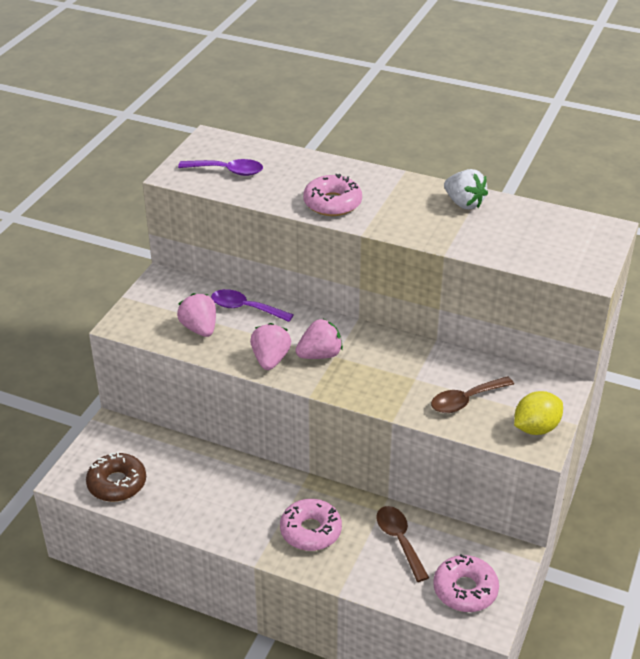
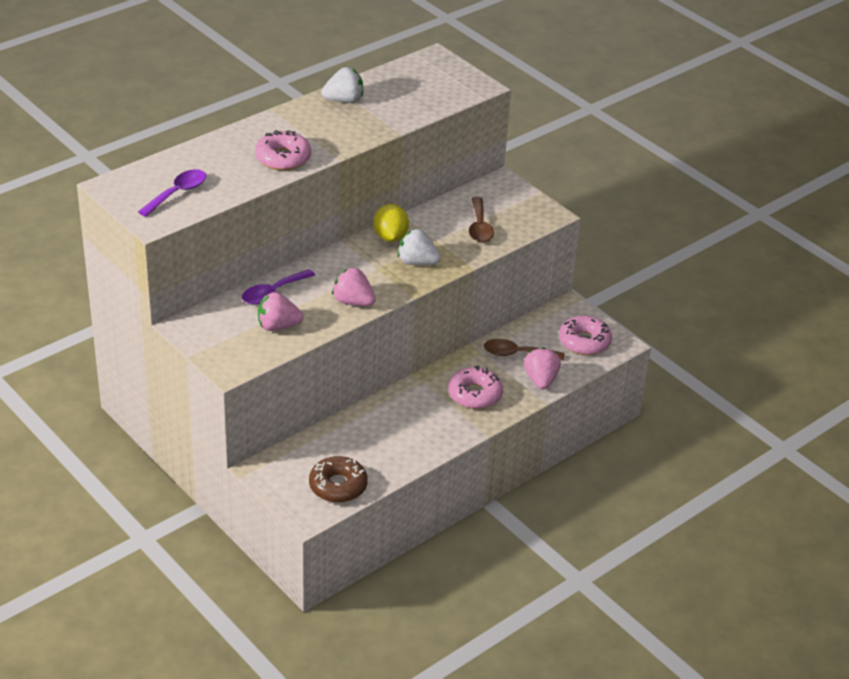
camera: 65 degrees left, 0 degrees up
(320, 355) = (369, 275): pink strawberry -> pink strawberry (540, 380)
(367, 378) = (417, 262): none -> white strawberry
(536, 428) = (532, 209): yellow lemon -> yellow lemon (390, 237)

